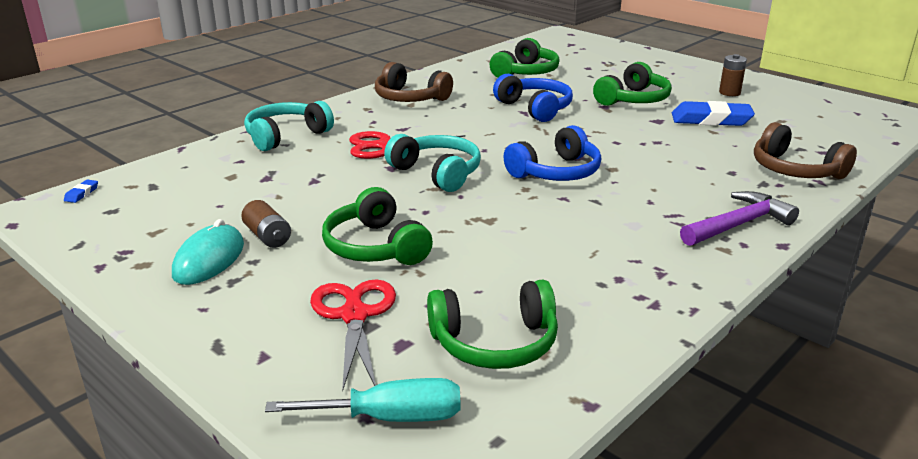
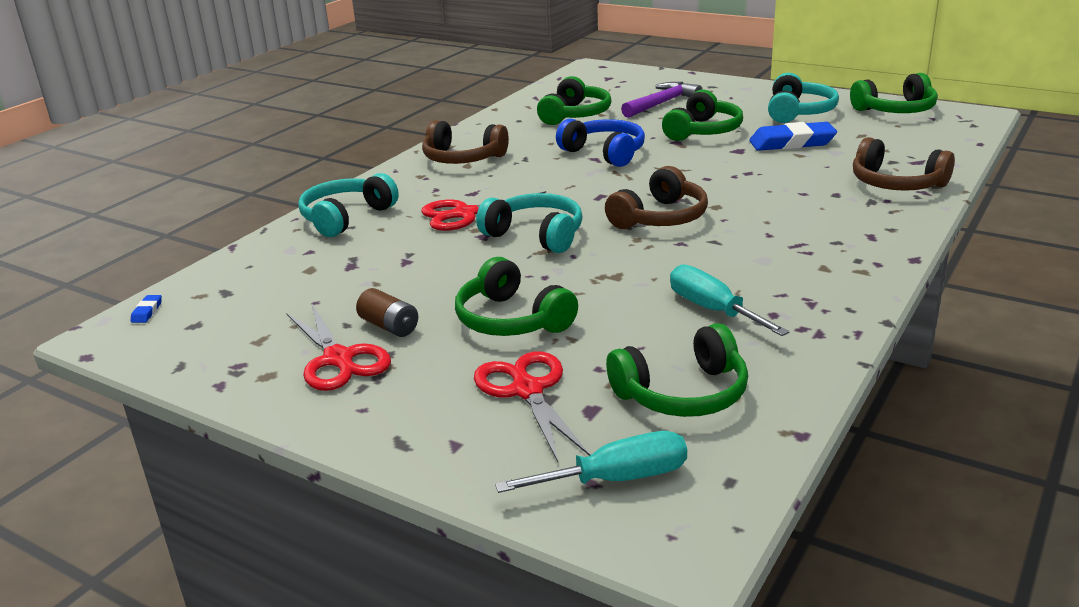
camera: 10 degrees left, 0 degrees up
(209, 260) = (339, 359): turquoise mouse -> red scissors
(556, 172) = (660, 217): blue headphones -> brown headphones
(563, 265) = (713, 310): none -> turquoise screwdriver
(729, 93) = (798, 112): brown battery -> turquoise headphones
(738, 224) = (864, 245): purple hammer -> purple hammer (662, 103)
(824, 101) = (895, 110): none -> green headphones

